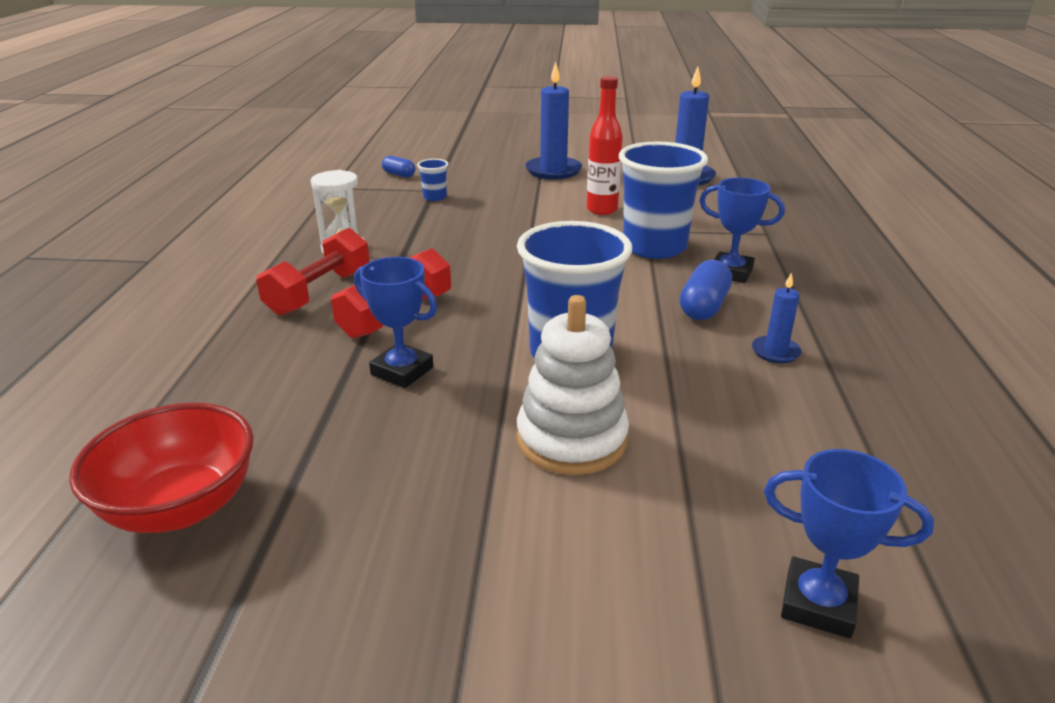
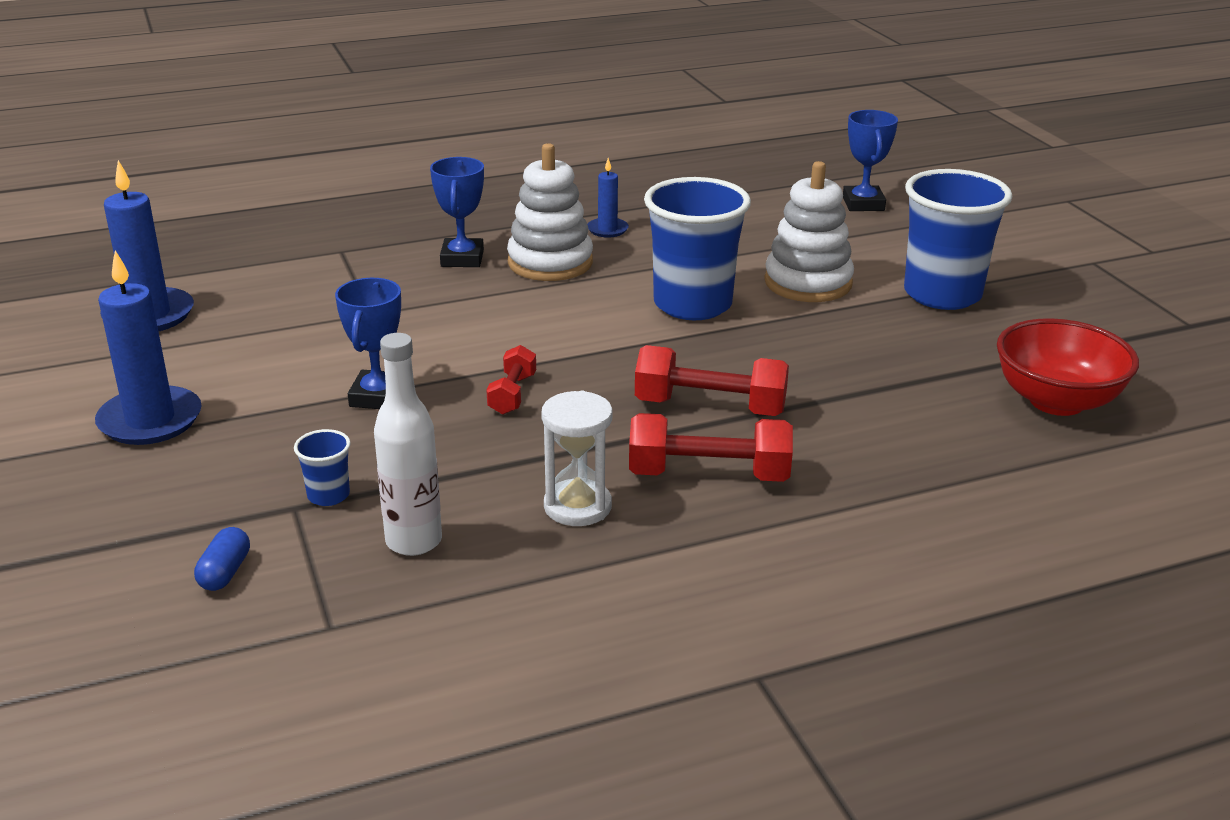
camera: 115 degrees left, 0 degrees up
(370, 209) = (414, 541): none -> white bottle
(402, 371) = (801, 371): blue trophy -> blue trophy (378, 396)
(489, 254) = (512, 394): none -> red dumbbell
(602, 210) = (315, 351): red bottle -> none
(654, 247) = (421, 302): blue cup -> blue cup (942, 294)
(703, 307) = (550, 263): blue capsule -> white stacking toy

